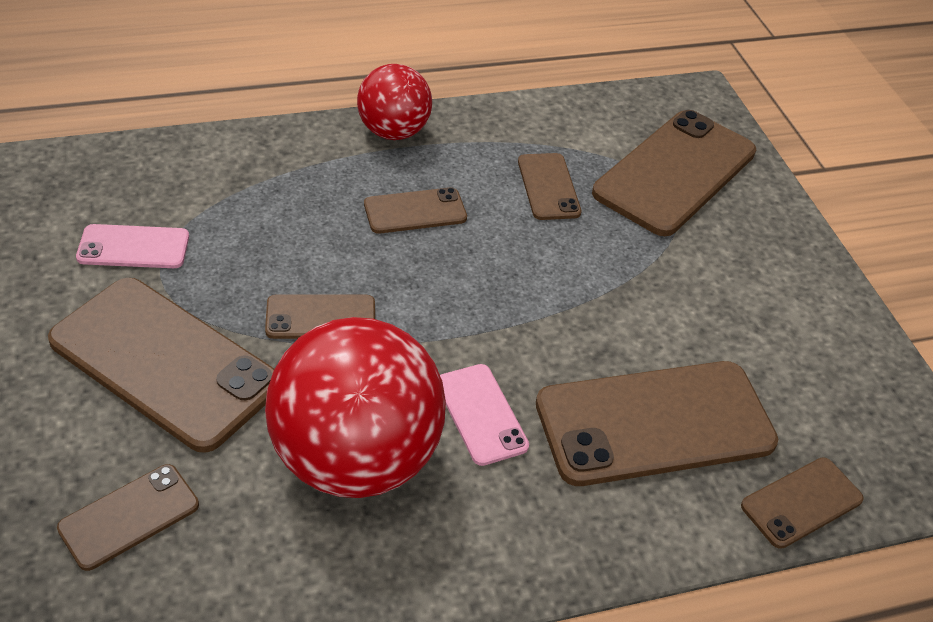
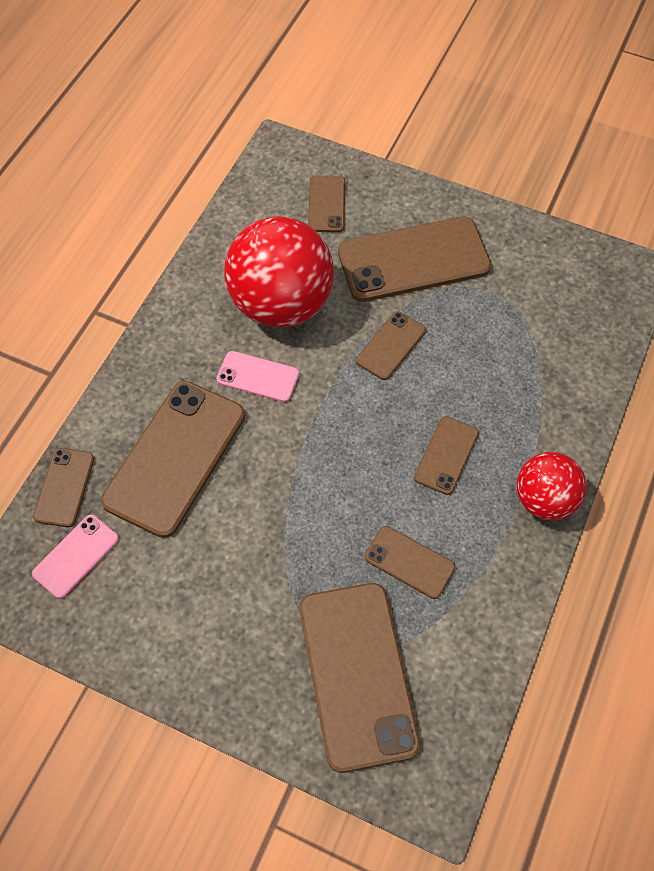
camera: 135 degrees right, 15 degrees up
(133, 247) = (520, 288): pink phone -> pink phone (76, 556)

